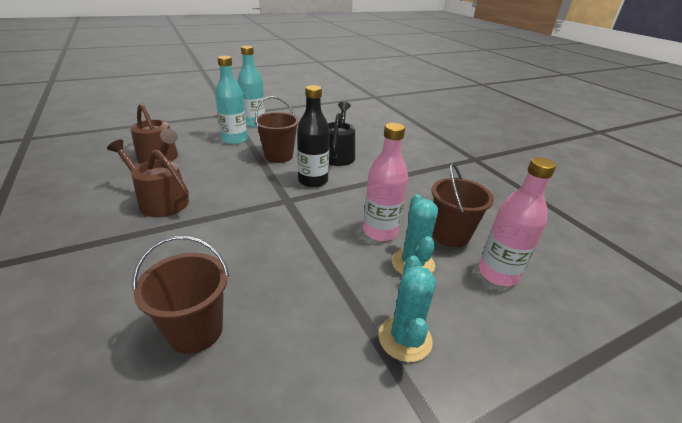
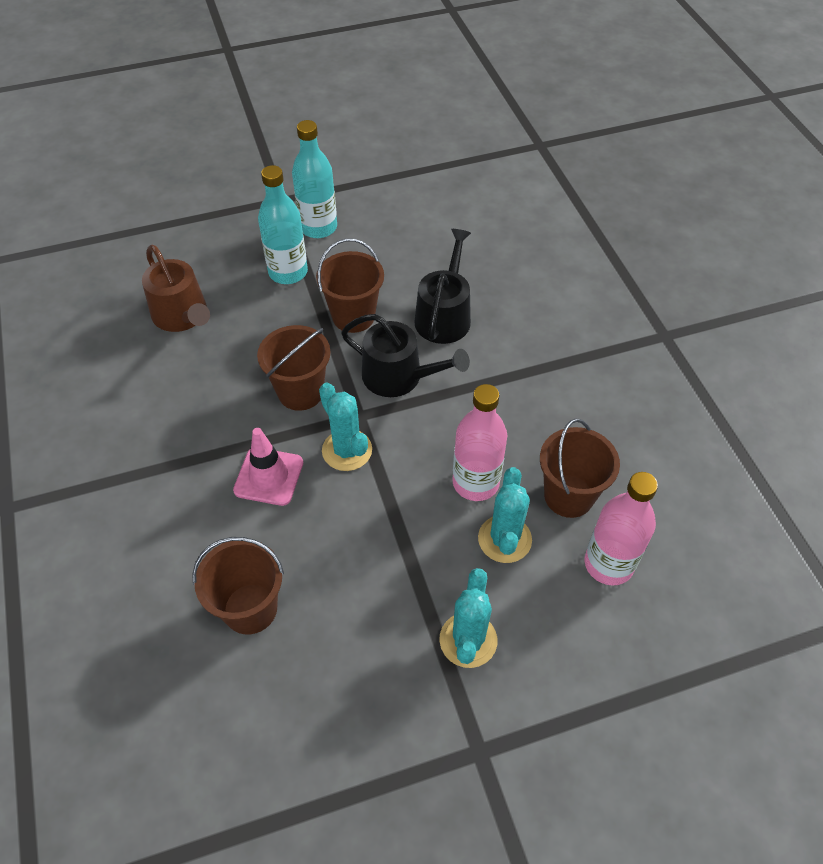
camera: 10 degrees right, 20 degrees up
(159, 201) = (192, 408): brown watering can -> none
(218, 236) = (269, 476): none -> pink traffic cone
(243, 190) = (300, 392): none -> brown bucket
(280, 218) = (347, 450): none -> turquoise cactus
(313, 181) = (399, 376): black bottle -> black watering can

